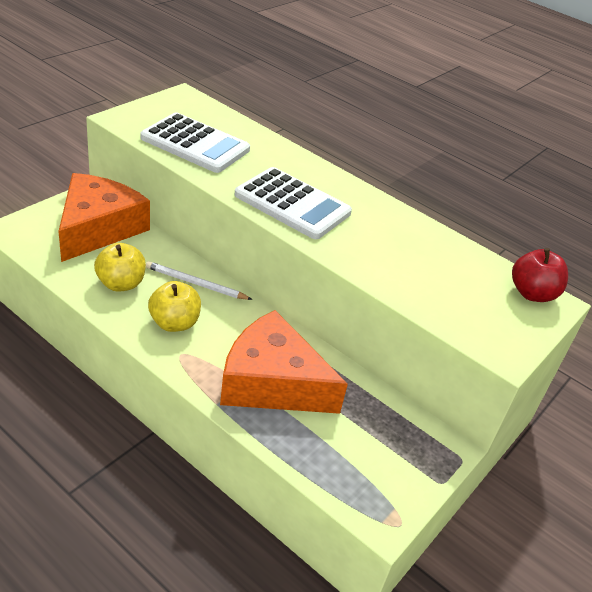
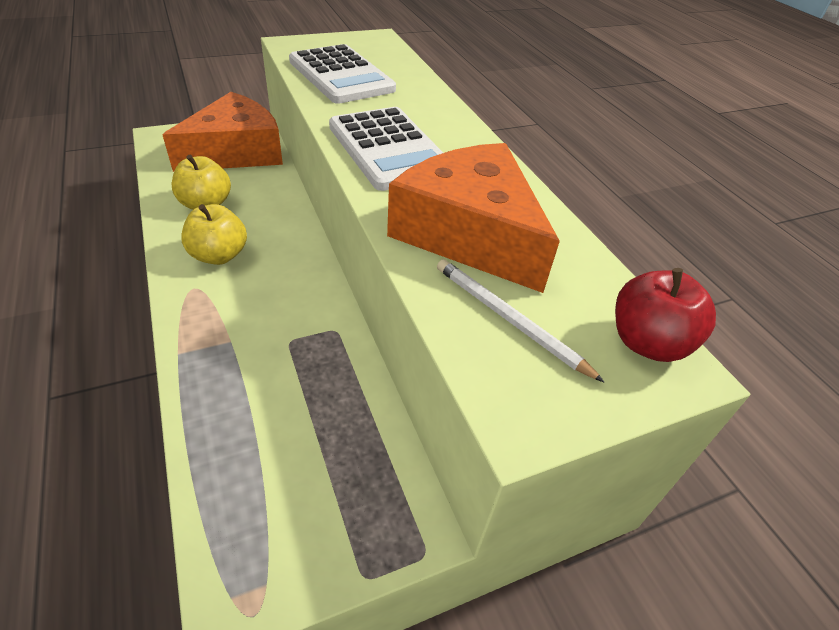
camera: 30 degrees right, 5 degrees up
(196, 284) = (279, 224): white pencil -> white pencil (509, 320)
(272, 382) = (261, 351): orange cheese -> orange cheese (470, 233)

